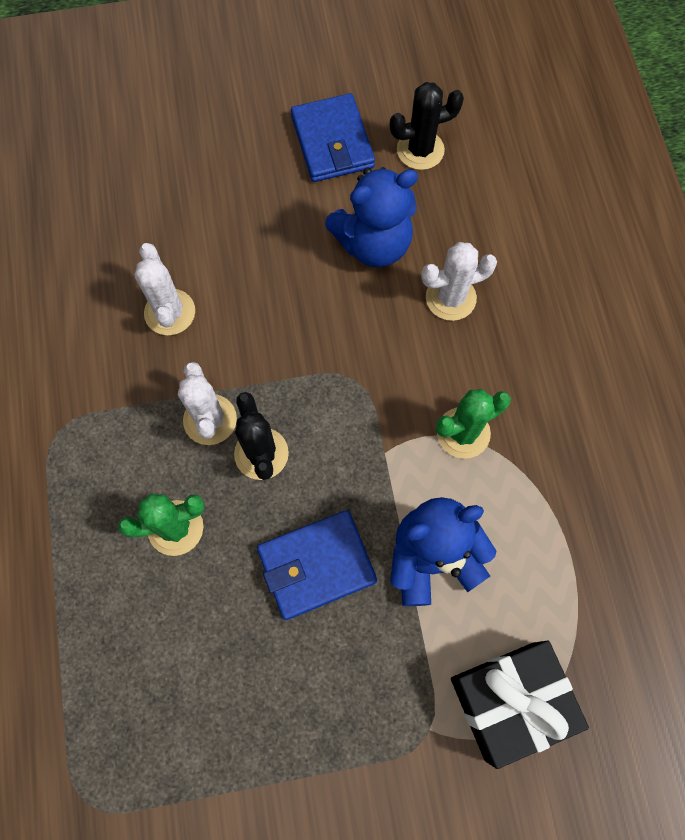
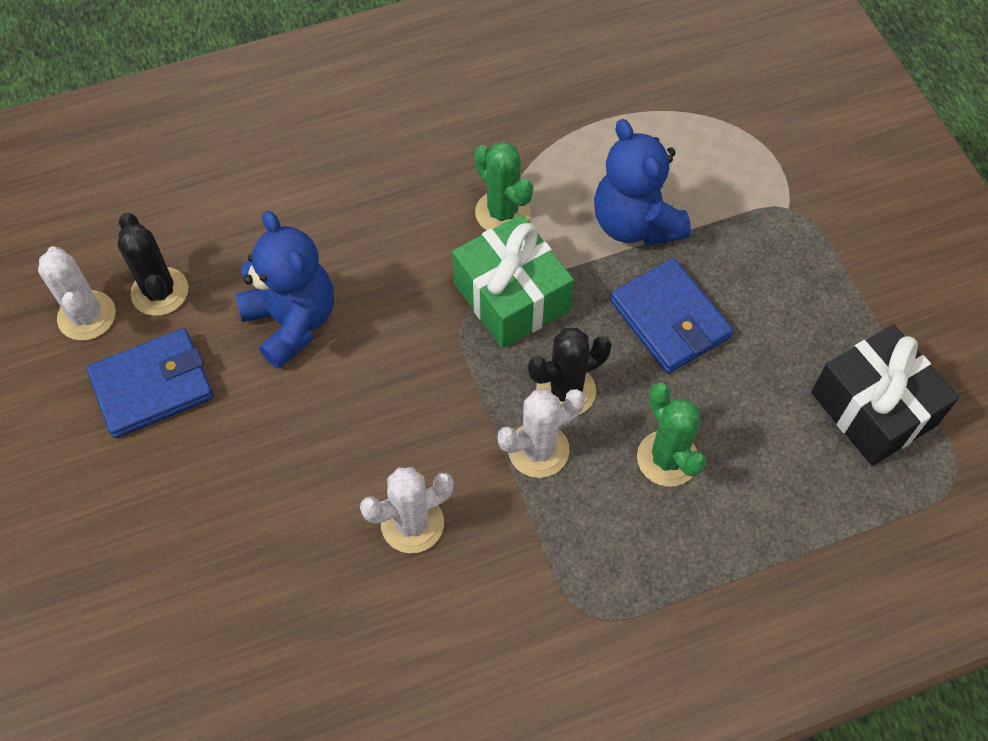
camera: 100 degrees left, 10 degrees down
(367, 424) = (511, 297): none -> green gift
(450, 298) = (351, 240): white cactus -> white cactus (87, 316)
(510, 700) = (744, 152): black gift -> black gift (873, 409)

